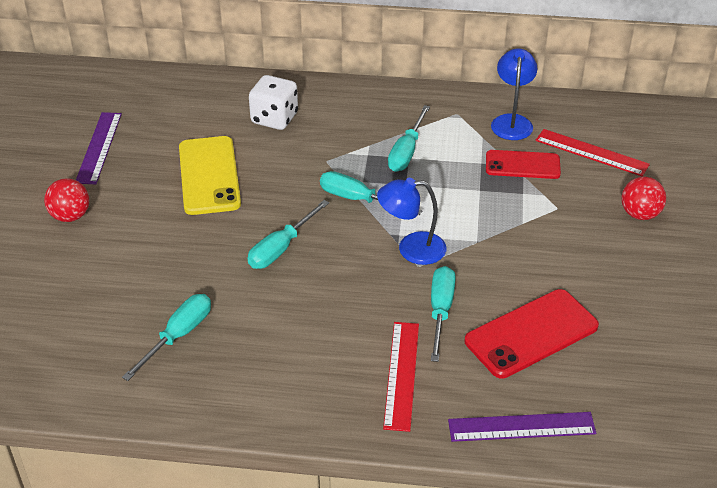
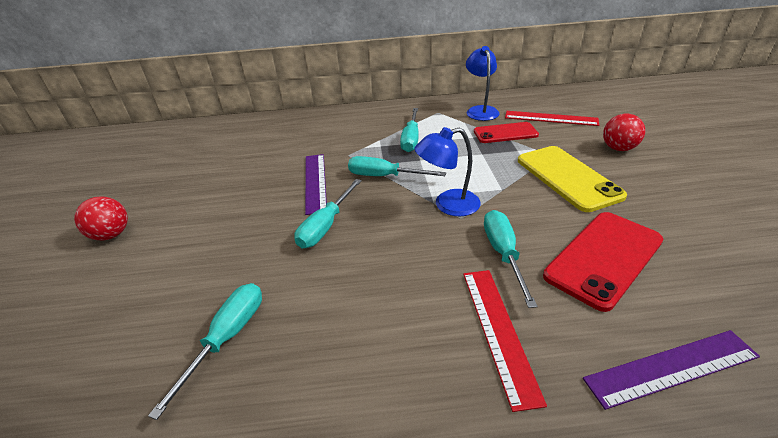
camera: 10 degrees left, 5 degrees down
(99, 147) = (147, 176): purple ruler -> purple ruler (315, 182)
(209, 176) = (248, 181): yellow phone -> yellow phone (567, 178)
(274, 118) = (298, 135): white dice -> none

